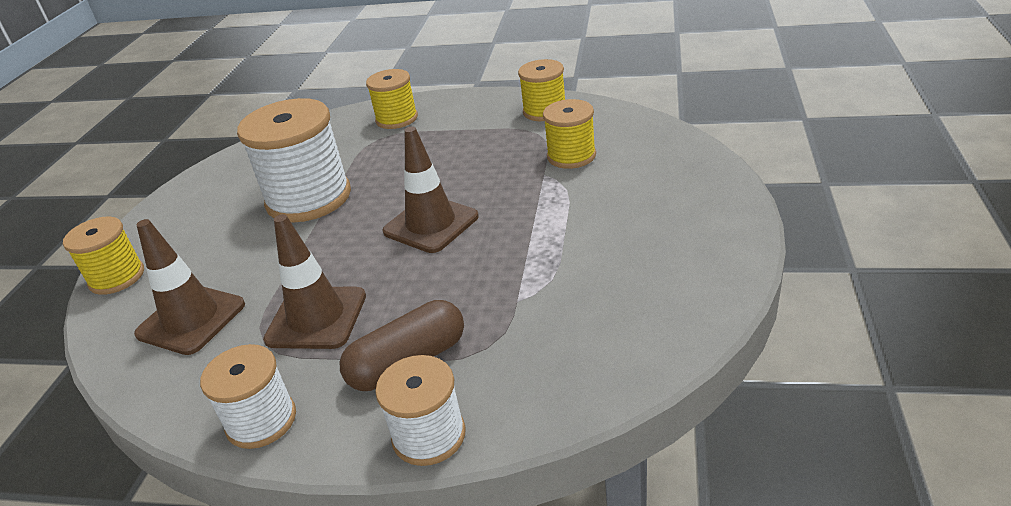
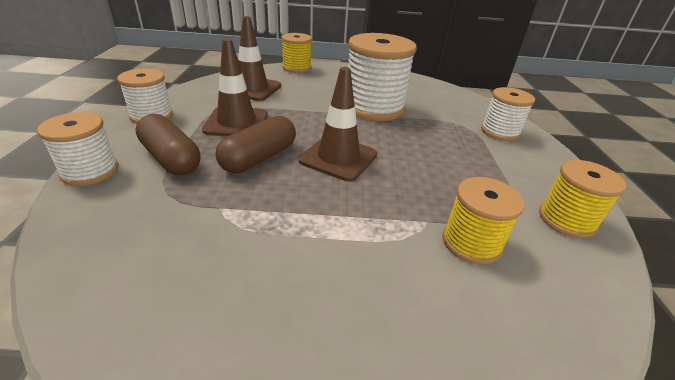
camera: 75 degrees right, 0 degrees up
(397, 119) = (500, 132): yellow spool -> white spool
(421, 284) = (259, 158): none -> brown capsule

